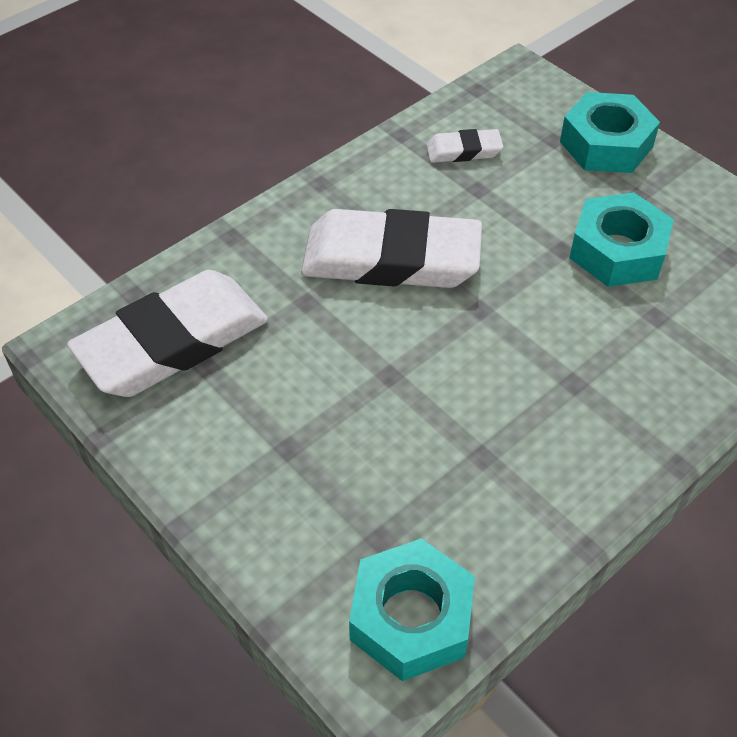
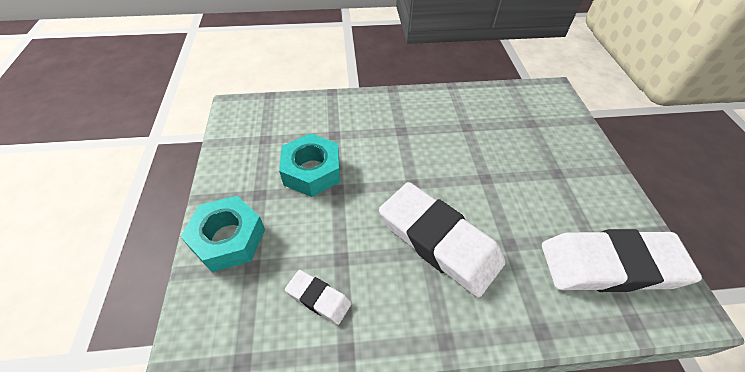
camera: 145 degrees left, 0 degrees up
(411, 617) = (533, 98): turquoise nut -> none

